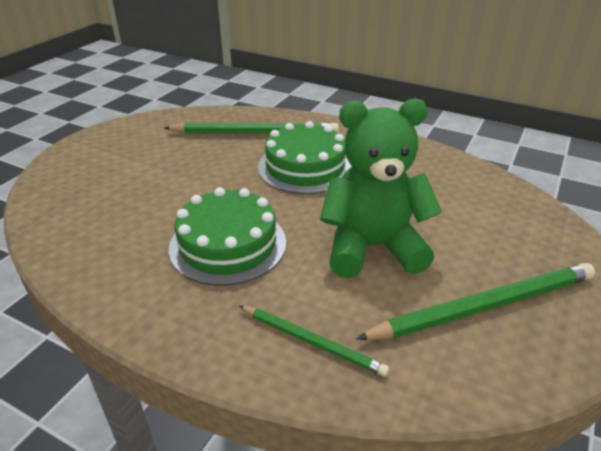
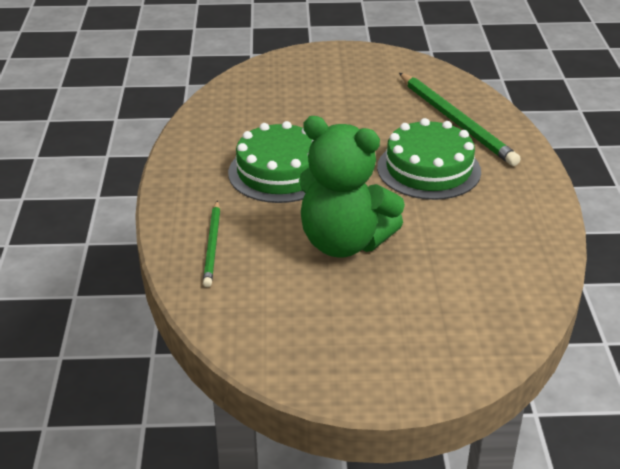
camera: 60 degrees right, 0 degrees up
(372, 247) = (344, 242): green teddy bear -> green teddy bear turned 150 degrees clockwise
(484, 306) = (322, 321): green pencil -> none

